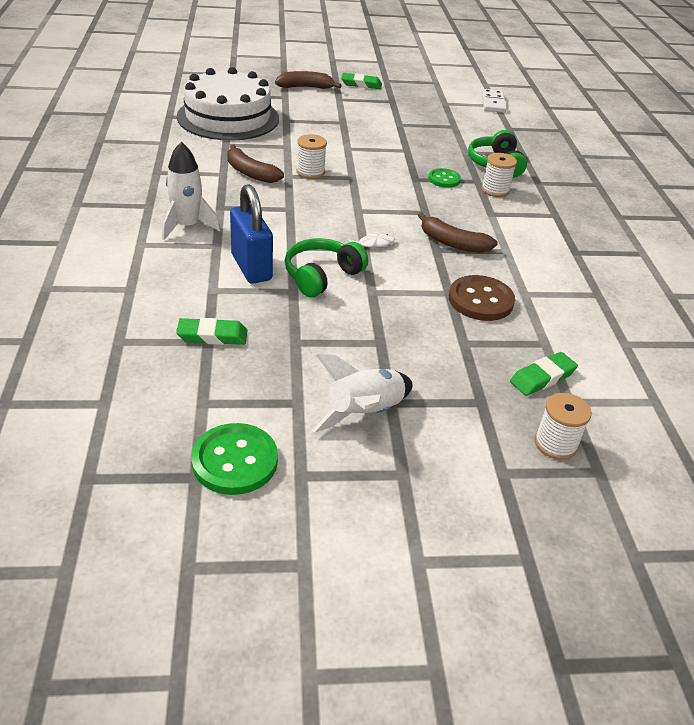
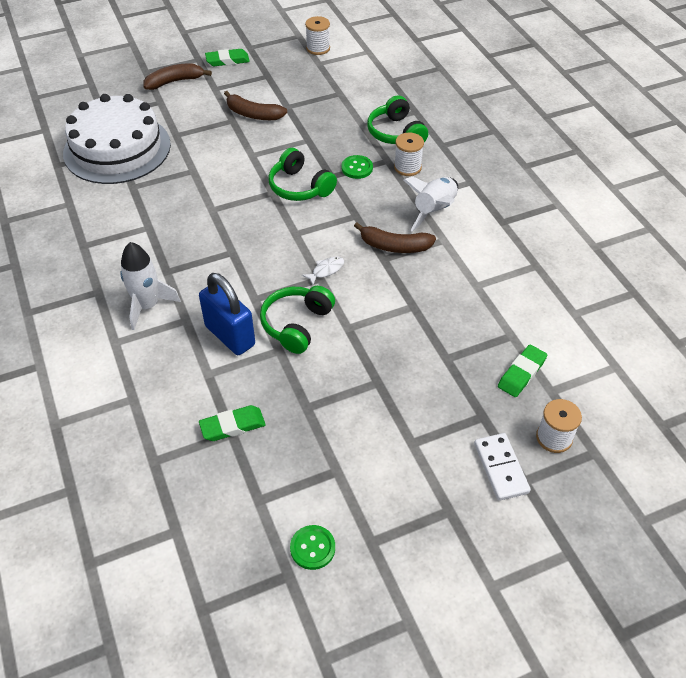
camera: 15 degrees left, 10 degrees up
(235, 461) = (312, 548): green button -> green button, size x0.62
(250, 173) = (174, 217): brown banana -> brown banana (253, 114)
(310, 172) = (230, 198): white spool -> white spool (318, 48)
(364, 413) = (395, 462): white rocket -> white rocket (434, 211)
(381, 179) = (300, 187): none -> green headphones
(480, 300) = (443, 306): brown button -> none
(493, 103) = (364, 49): white domino -> white domino (501, 468)

